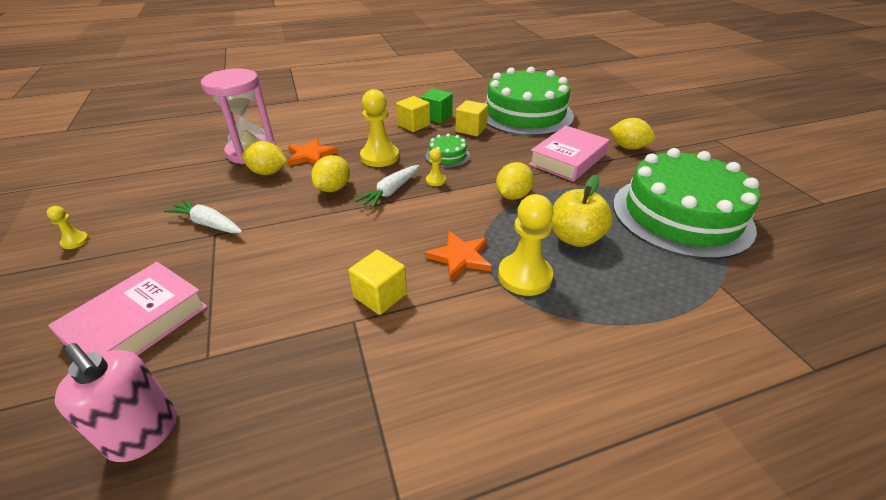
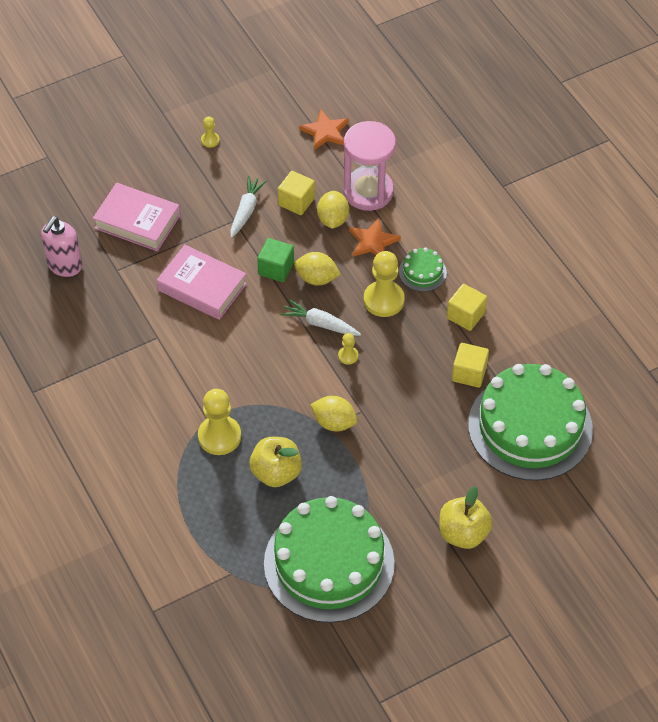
camera: 80 degrees right, 15 degrees up
(380, 295) = (183, 347): yellow cube -> yellow cube (296, 201)
(437, 117) = (494, 334): green cube -> green cube (276, 269)
(447, 156) = (399, 359): green cake -> green cake (422, 272)
(460, 257) = (235, 390): orange star -> orange star (325, 132)
(568, 159) = (419, 471): pink book -> pink book (202, 287)
(628, 147) = (463, 533): yellow lemon -> yellow apple

